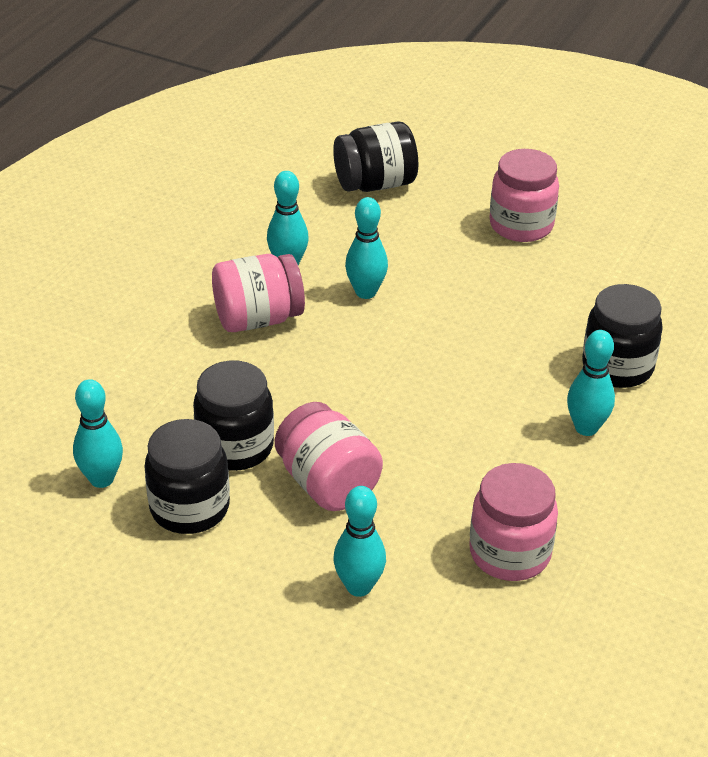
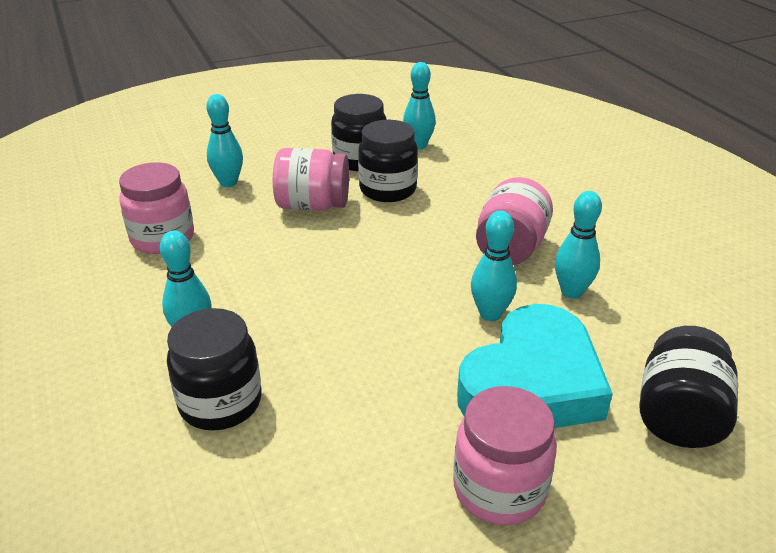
camera: 130 degrees right, 5 degrees down
(418, 246) = (532, 383): none -> turquoise heart

